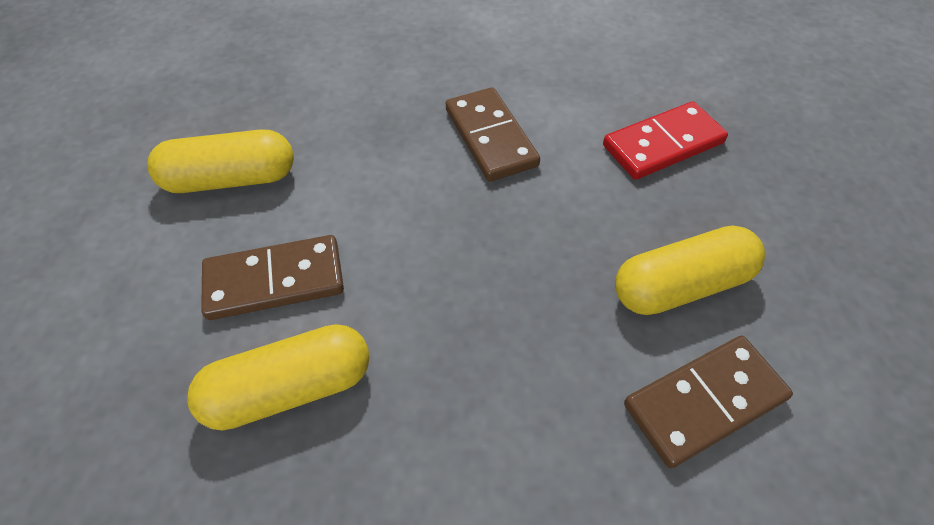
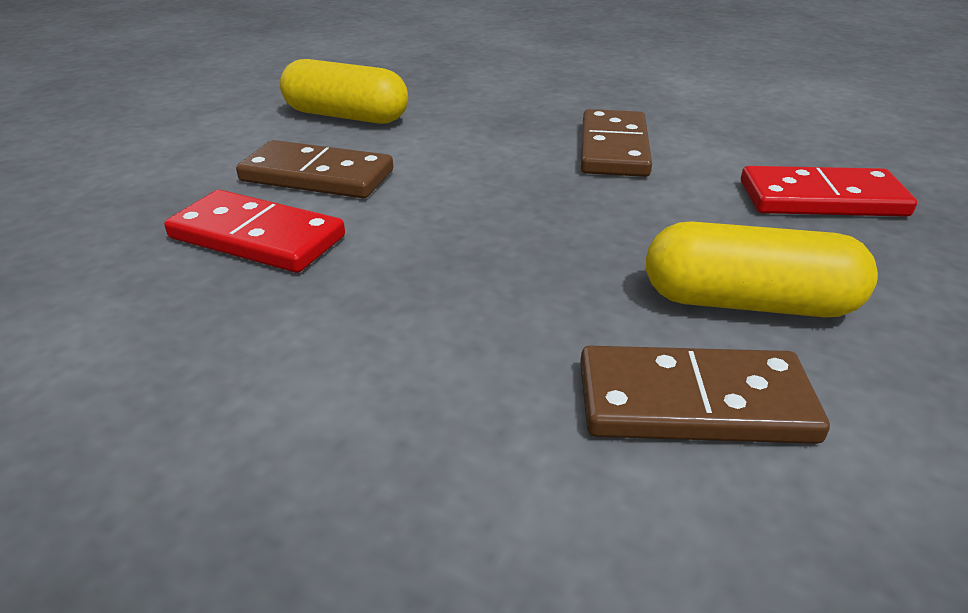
camera: 30 degrees right, 20 degrees down
(290, 388) = (257, 238): yellow capsule -> red domino

